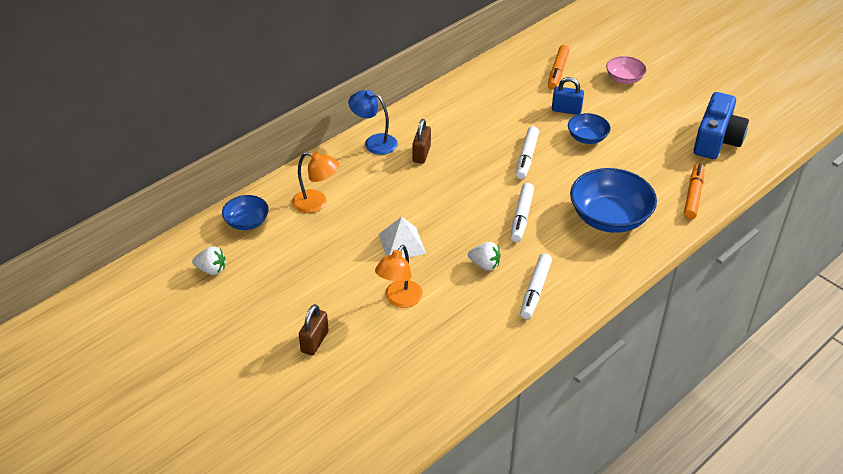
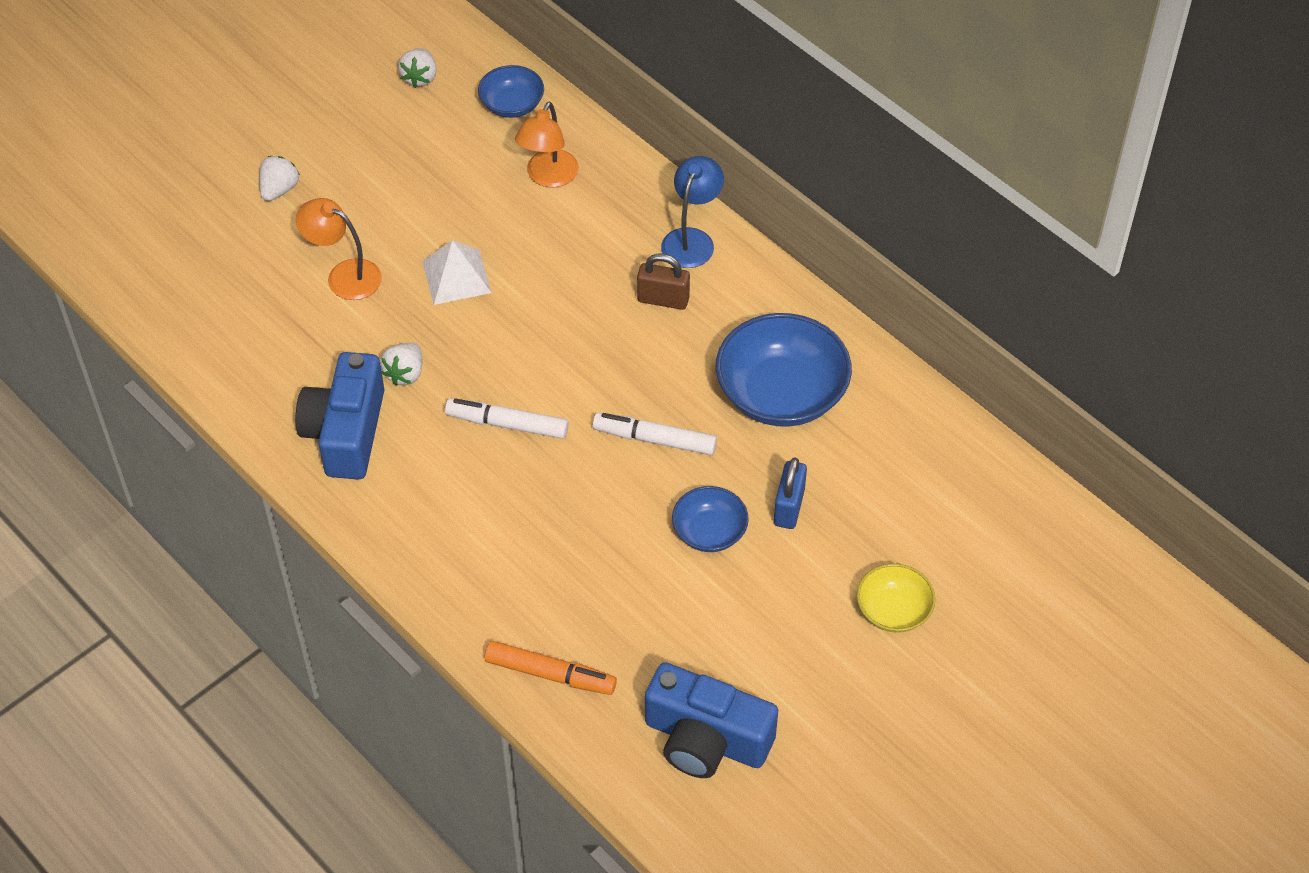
camera: 90 degrees right, 10 degrees up
(314, 342) = (279, 189): brown padlock -> white strawberry
(535, 291) = (346, 432): white marker -> blue camera
(558, 72) = (908, 503): orange marker -> none
(609, 217) = (500, 543): blue bowl -> blue bowl (781, 394)
(624, 79) = (893, 610): pink bowl -> yellow bowl

